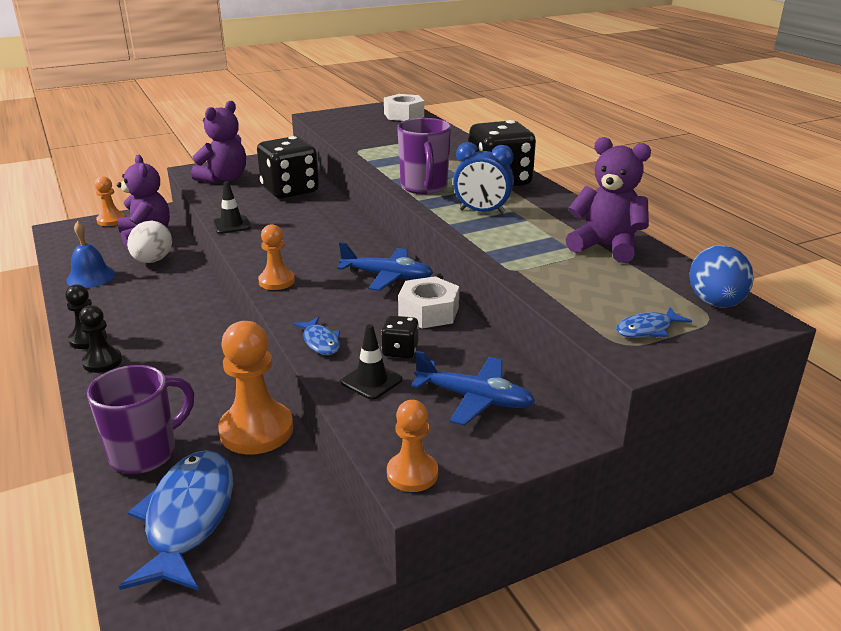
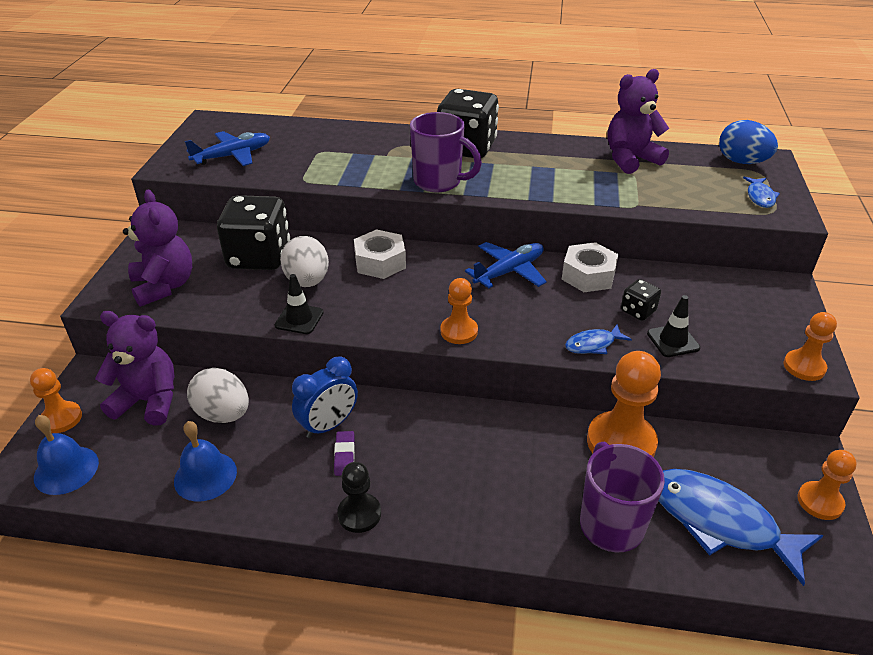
camera: 55 degrees left, 10 degrees up
(69, 238) = (66, 470): none -> blue bell
(102, 362) = (419, 514): black pawn -> none
(143, 314) = (344, 455): none -> purple eraser
(265, 586) = (820, 502): none -> orange pawn
(279, 213) = (307, 281): none -> white egg
(320, 342) = (593, 344): blue fish -> blue fish turned 150 degrees clockwise
(403, 115) = (243, 127): white nut -> white nut (380, 262)
(475, 398) = (727, 305): blue plane -> blue plane (233, 156)
(482, 212) = (519, 178): blue clock -> blue clock (328, 425)

